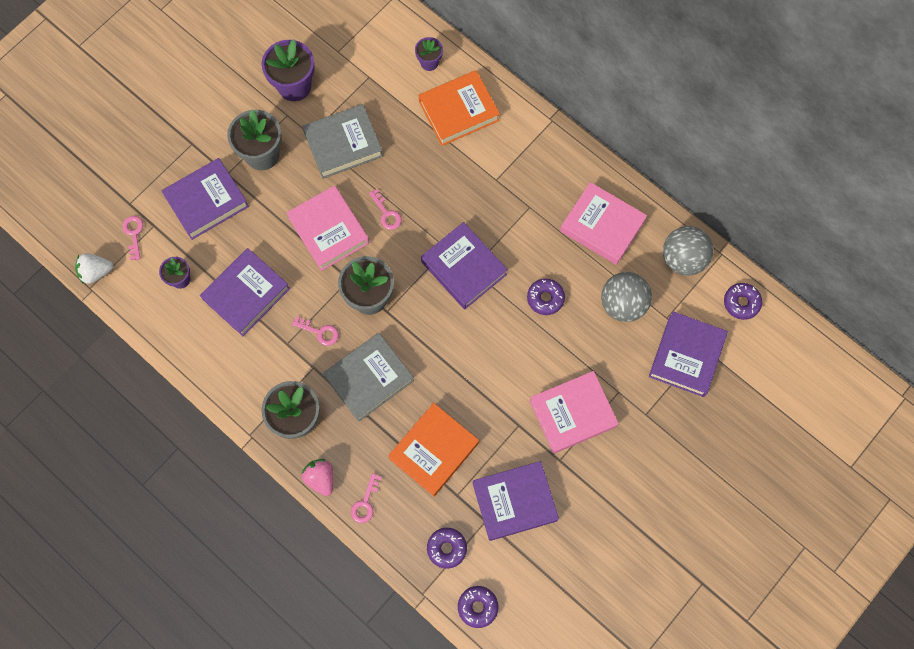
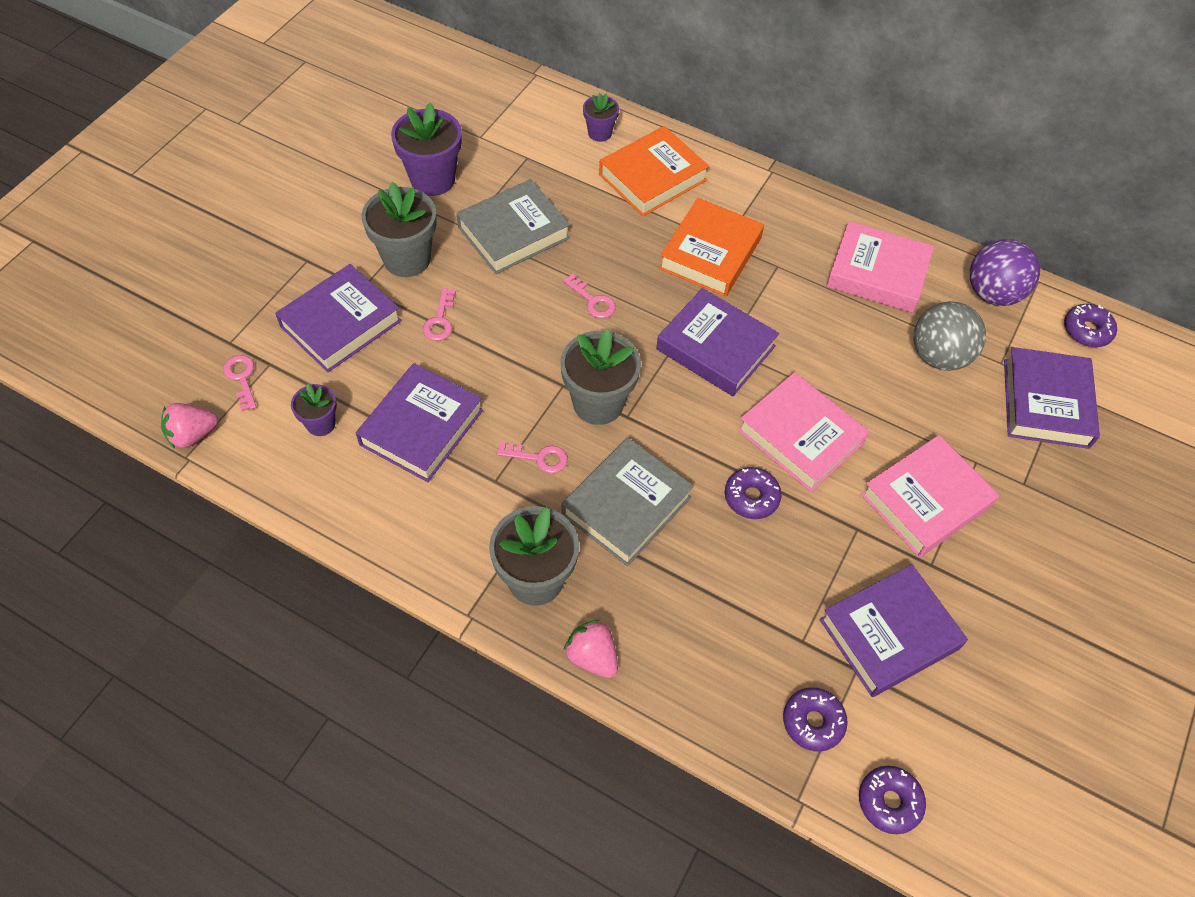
camera: 15 degrees left, 15 degrees down
(96, 272) = (192, 435): white strawberry -> pink strawberry
(329, 230) = (519, 332): pink book -> pink book (800, 436)
(365, 503) = (669, 679): pink key -> pink key (440, 320)
(433, 450) = (748, 585): orange book -> orange book (710, 253)
(545, 298) = (836, 366): purple donut -> purple donut (751, 497)
(683, 259) = (992, 293): grey ball -> purple ball

